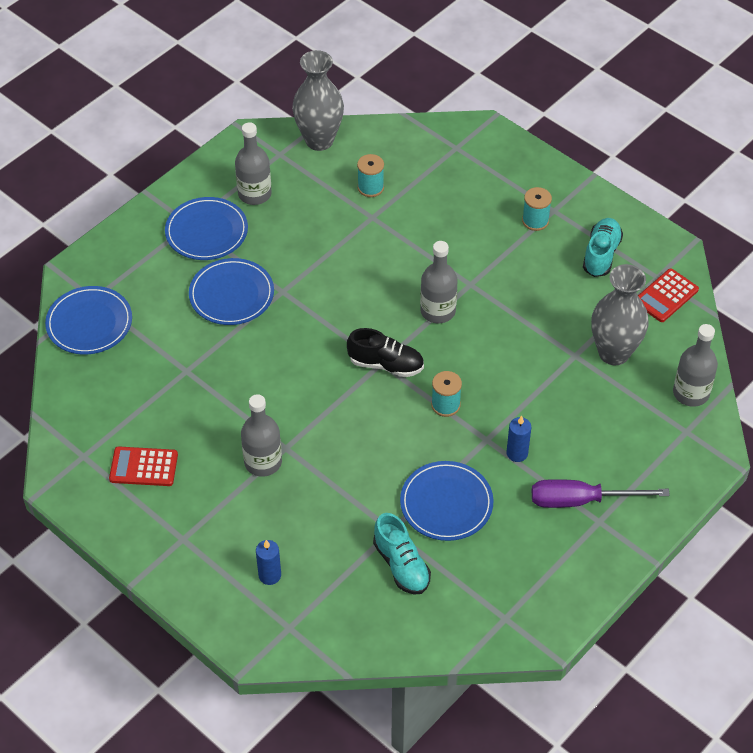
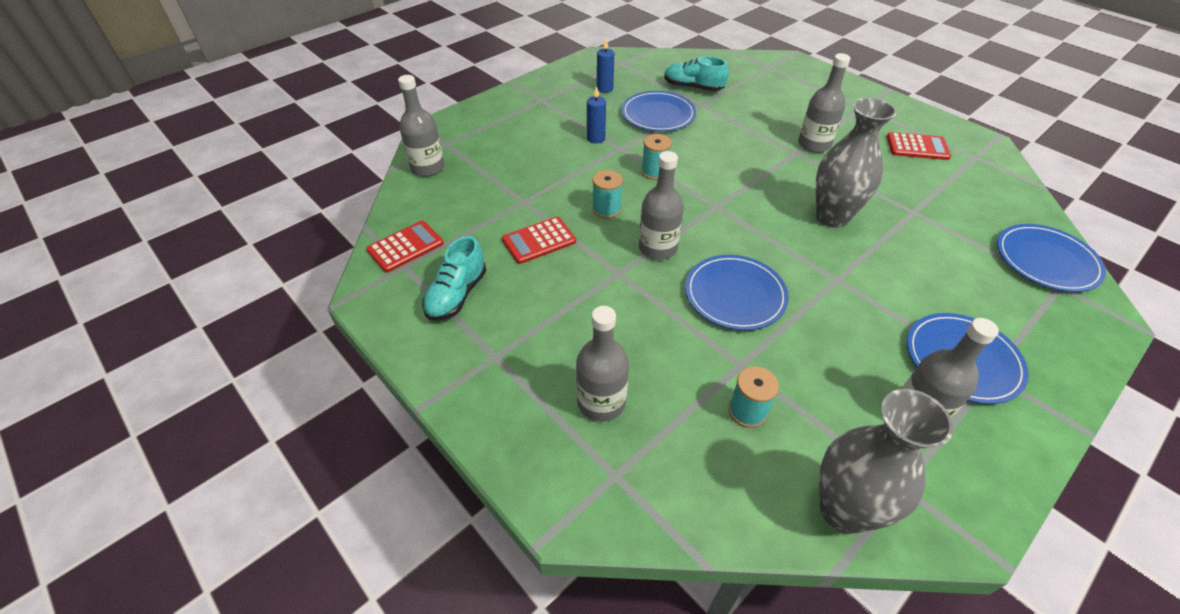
camera: 175 degrees left, 5 degrees down
(231, 294) = (896, 280): blue plate -> blue plate (735, 295)
(270, 575) = (789, 88): blue candle -> blue candle (605, 88)
(386, 364) = (712, 205): black shoe -> none
(401, 565) = (693, 88): turquoise shoe -> turquoise shoe turned 45 degrees counterclockwise
(471, 186) = (601, 402): none -> grey bottle
(535, 221) = (524, 343): turquoise spool -> turquoise spool (606, 209)
(547, 311) = (539, 241): none -> red calculator
(581, 500) = (551, 111): purple screwdriver -> none
(614, 353) = (484, 201): grey vase -> grey vase (832, 217)

